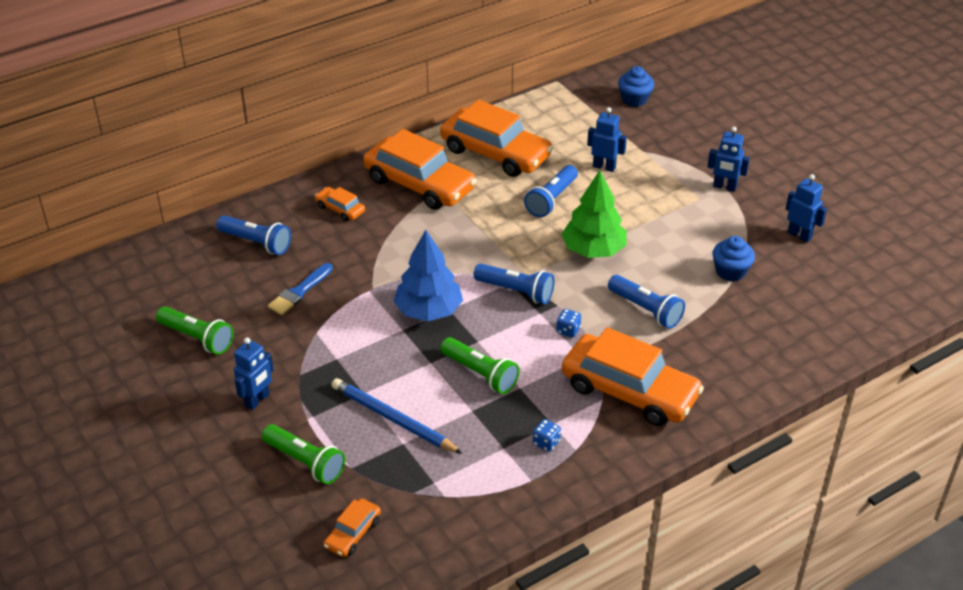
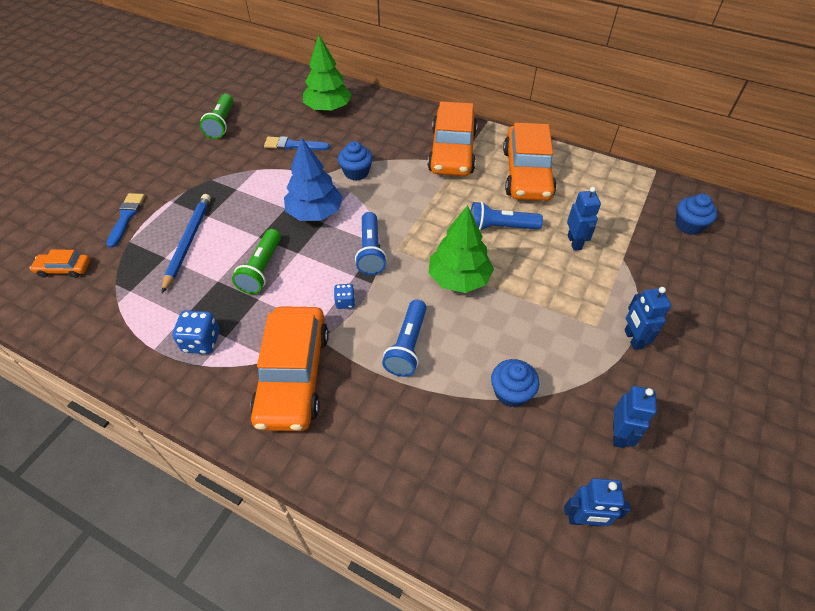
camera: 60 degrees right, 10 degrees up
(256, 243) = (328, 108): blue flashlight -> green tree
(257, 400) = (177, 171): blue robot -> blue robot (584, 520)
(305, 462) = (126, 217): green flashlight -> blue brush
(340, 209) = (392, 127): orange car -> none
(391, 261) = (356, 172): none -> blue cupcake
(546, 442) = (201, 342): blue dice -> blue dice, size x1.64

